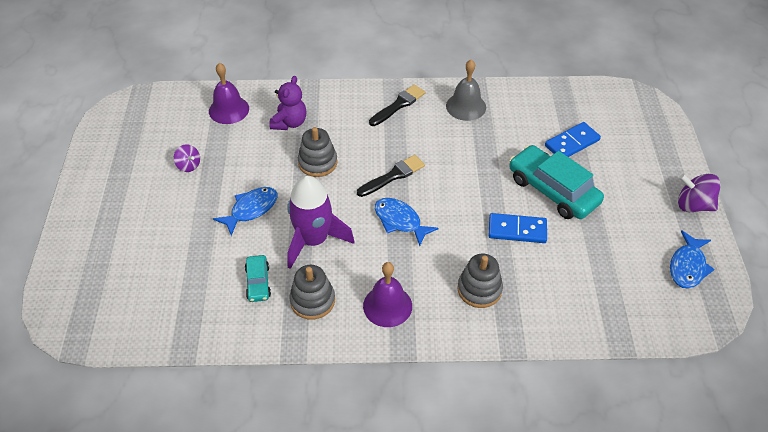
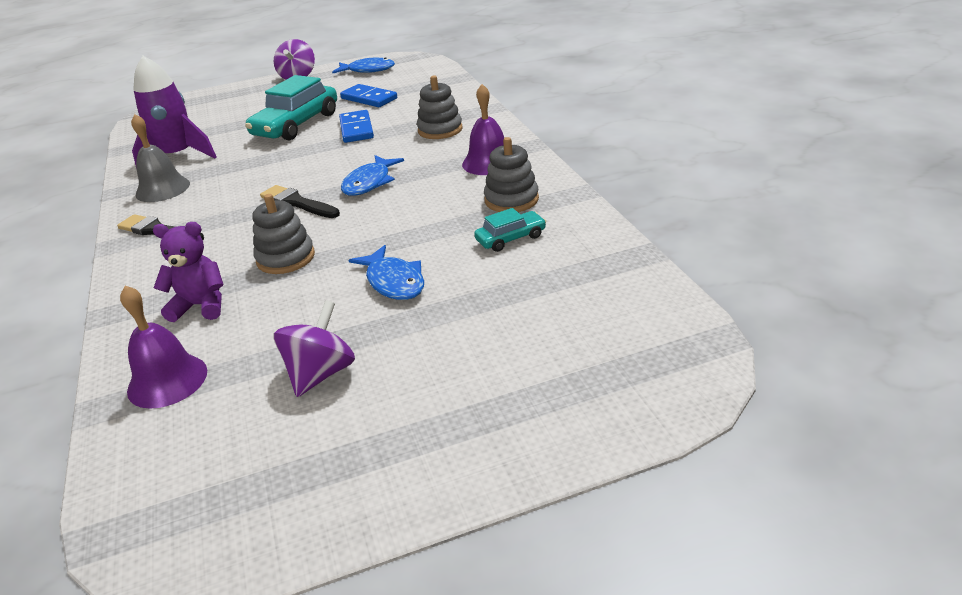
camera: 105 degrees left, 15 degrees down
(188, 165) = (321, 374): purple spinning top -> purple spinning top, size x1.62
(251, 209) = (394, 282): blue fish -> blue fish turned 150 degrees counterclockwise
(314, 240) = (424, 223): purple rocket -> purple rocket (178, 156)
(572, 143) = (224, 128): blue domino -> blue domino (369, 98)

